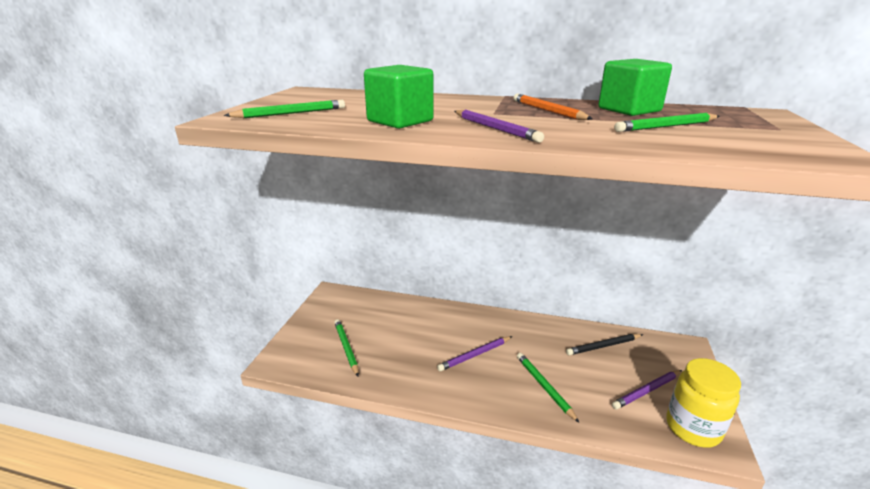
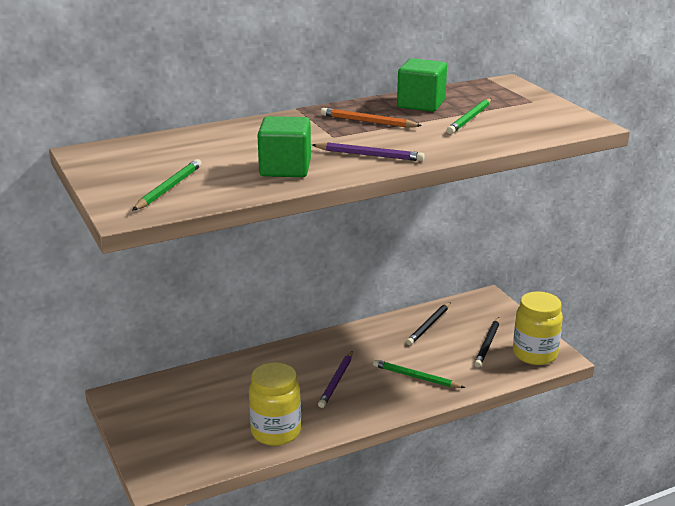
camera: 40 degrees left, 0 degrees up
(346, 348) = (211, 433): green pencil -> none
(385, 372) = (276, 432): none -> yellow jar
(647, 391) = (487, 344): purple pencil -> black pencil

